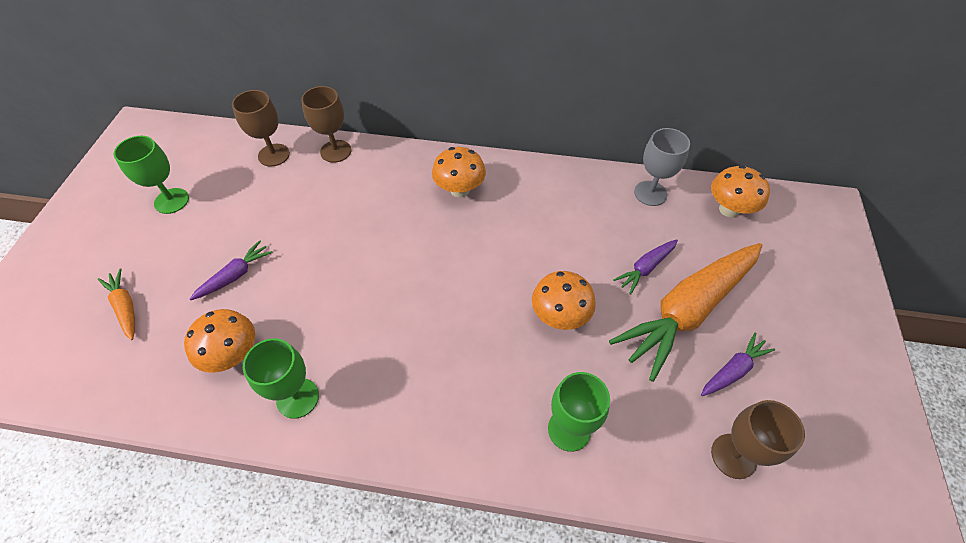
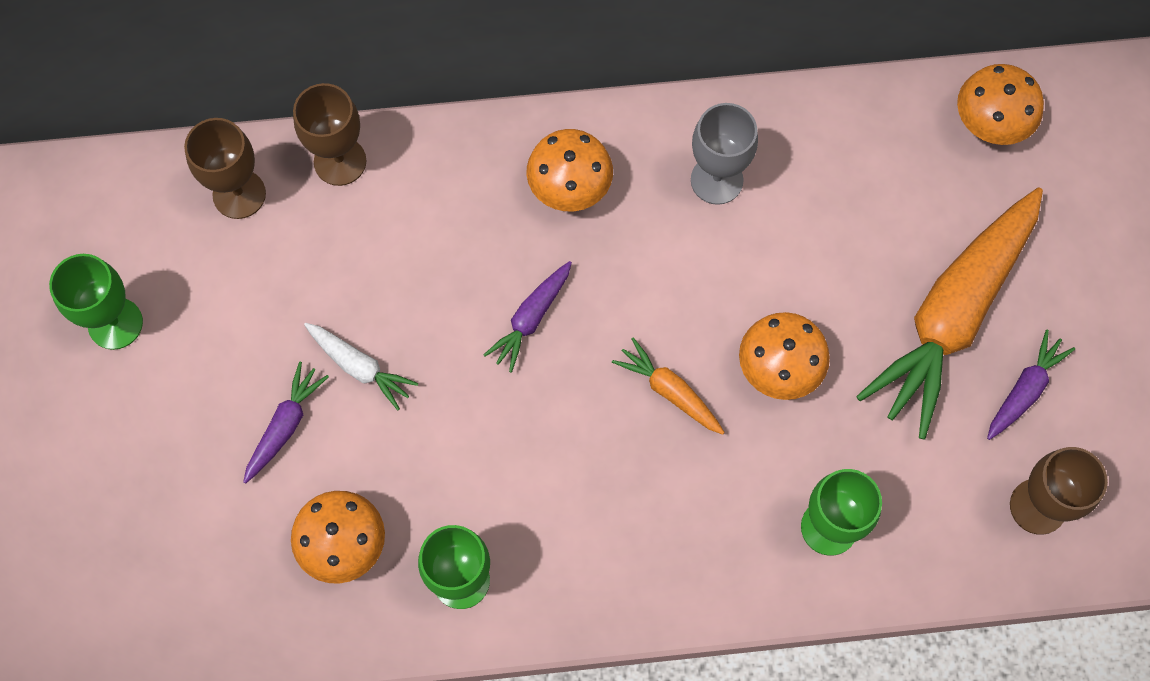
camera: 15 degrees left, 15 degrees up
(125, 307) = (148, 517): orange carrot -> orange carrot (669, 391)
(295, 254) = (360, 367): none -> white carrot
(645, 268) = (883, 260): purple carrot -> purple carrot (531, 318)
(650, 193) = (867, 123): grey goblet -> grey goblet (716, 180)

